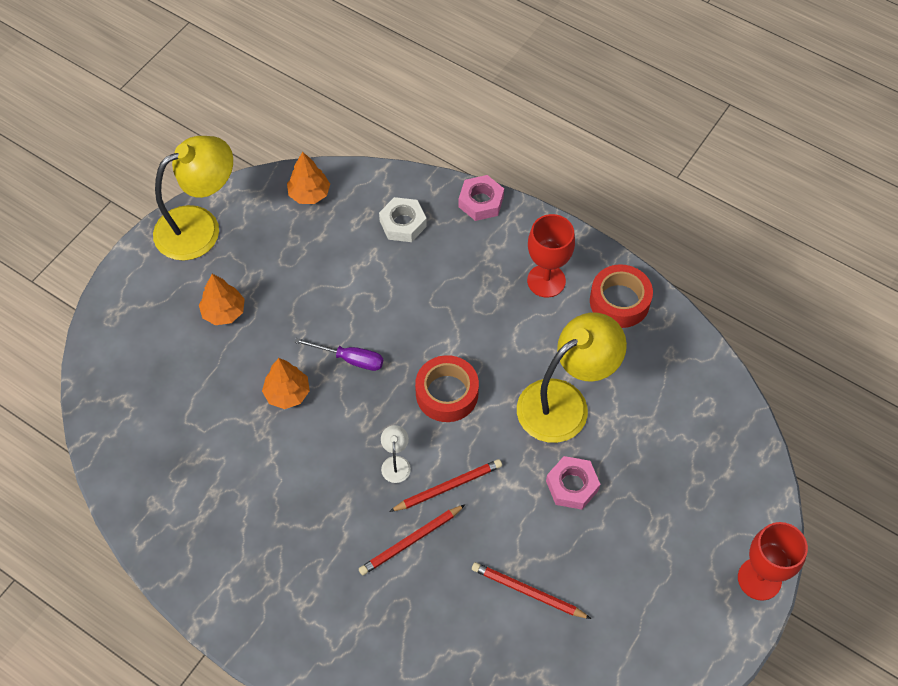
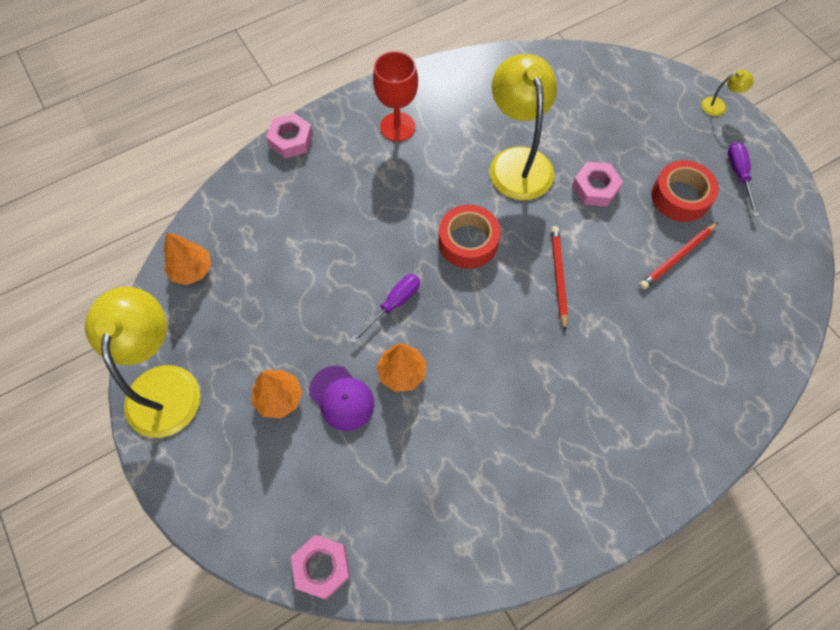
camera: 65 degrees left, 5 degrees up
(99, 405) = (322, 567): none -> pink nut
(244, 357) = (342, 398): none -> purple cap
(396, 463) = (517, 308): white lamp -> none
(403, 223) = (275, 206): white nut -> none
(411, 541) = (598, 326): red pencil -> none
(619, 301) = (445, 88): red tape -> red tape (680, 197)
(670, 626) = (738, 175): none -> purple screwdriver
(759, 579) = (719, 106): red goblet -> yellow lamp

